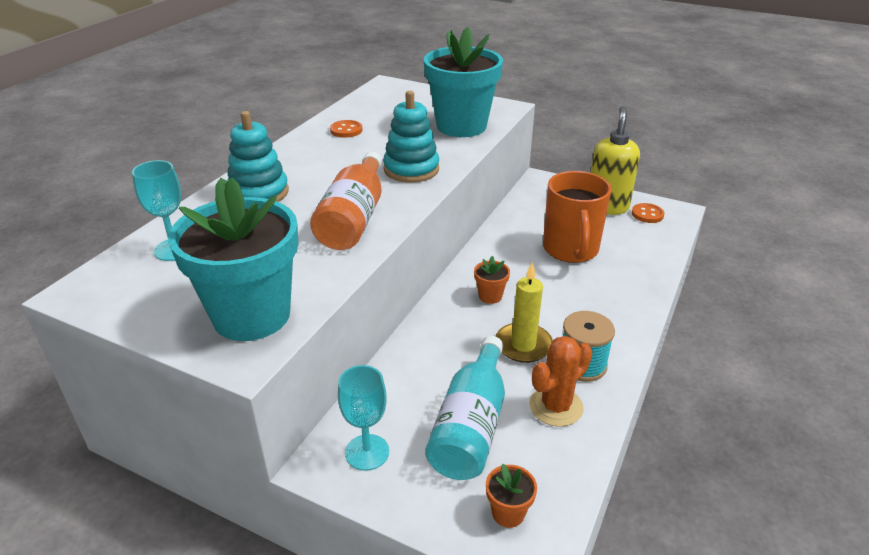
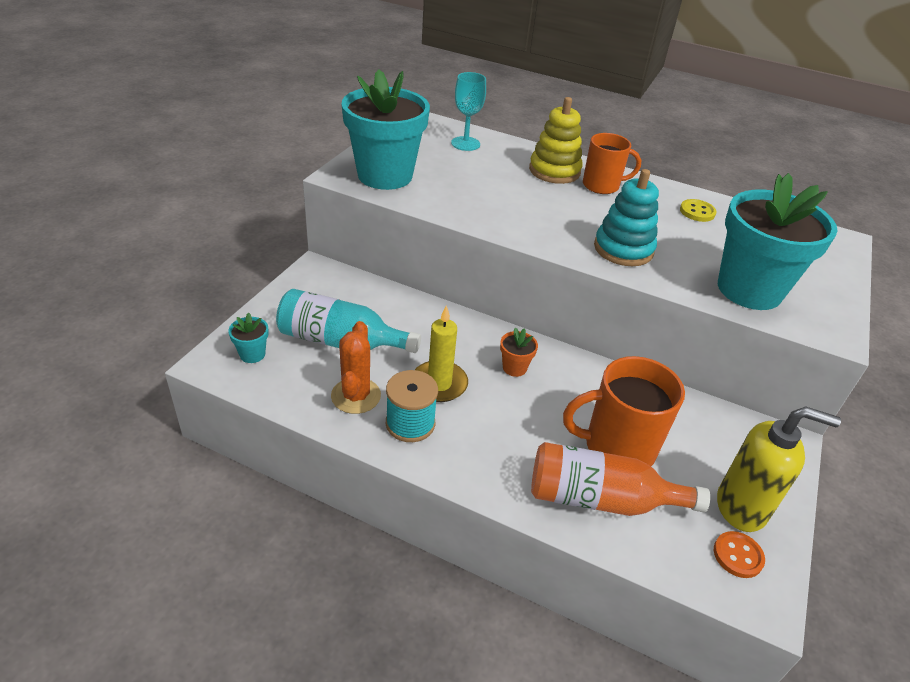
camera: 85 degrees right, 5 degrees up
(259, 193) = (554, 171): turquoise stacking toy -> yellow stacking toy
(295, 169) = (602, 186): none -> orange mug
(346, 130) = (697, 212): orange button -> yellow button
(354, 219) = (519, 215): orange bottle -> orange bottle (600, 499)
(367, 452) = (323, 289): turquoise goblet -> none
(508, 513) = (252, 354): orange flower pot -> turquoise flower pot
(556, 406) = (356, 396): orange cactus -> orange cactus turned 45 degrees clockwise

